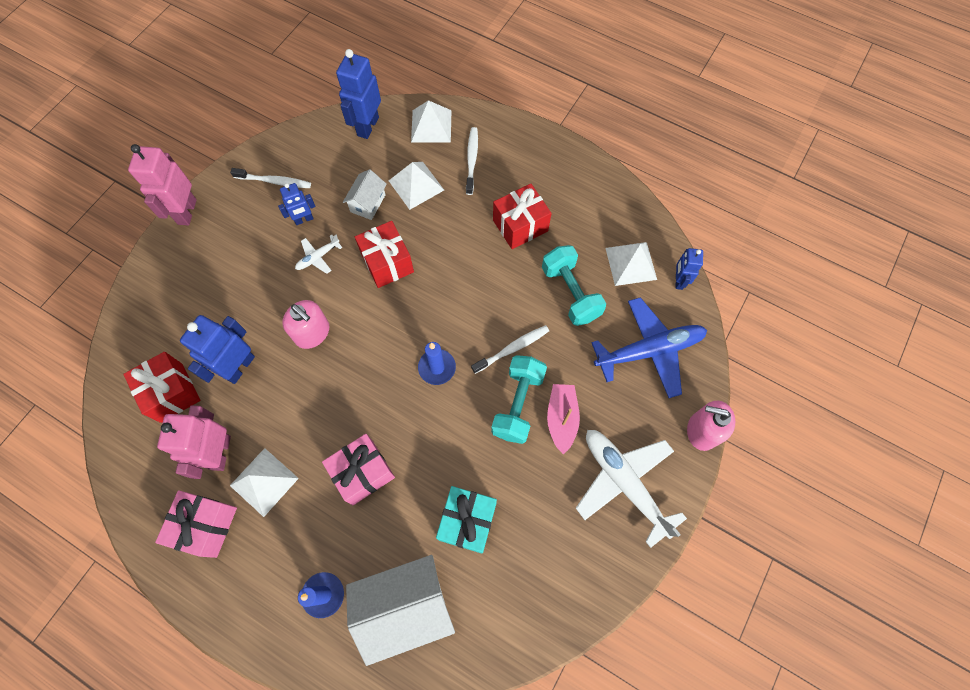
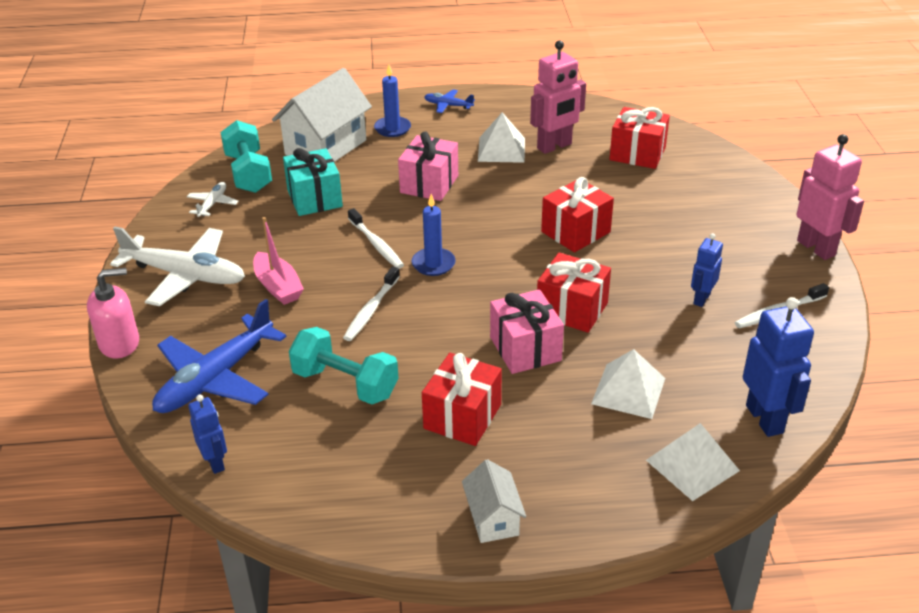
camera: 145 degrees right, 30 degrees down
(206, 526) = (515, 118): pink gift -> pink gift (525, 349)
(220, 452) = (554, 146): pink robot -> pink robot turned 90 degrees clockwise
(239, 367) = (607, 187): blue robot -> none
(241, 599) = (448, 105): none -> blue plane
(312, 333) = (575, 232): pink soap dispenser -> red gift
(318, 257) = (645, 280): white plane -> white plane (212, 204)
(368, 203) = (657, 346): white house -> white house (493, 518)
(472, 160) = (595, 454): white toothbrush -> white toothbrush (376, 244)
(518, 404) = (330, 277): turquoise dumbbell -> turquoise dumbbell (248, 173)
(631, 263) = (291, 449): white pyramid -> none

